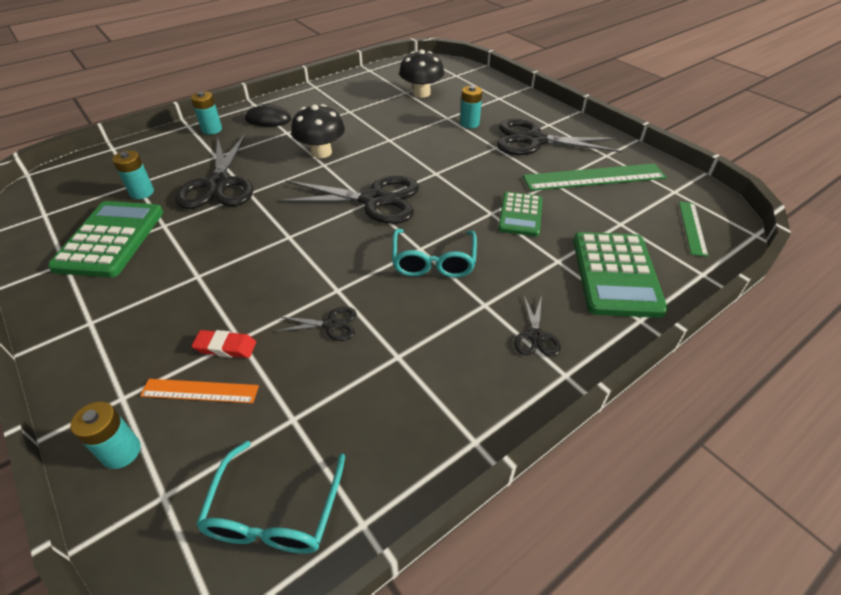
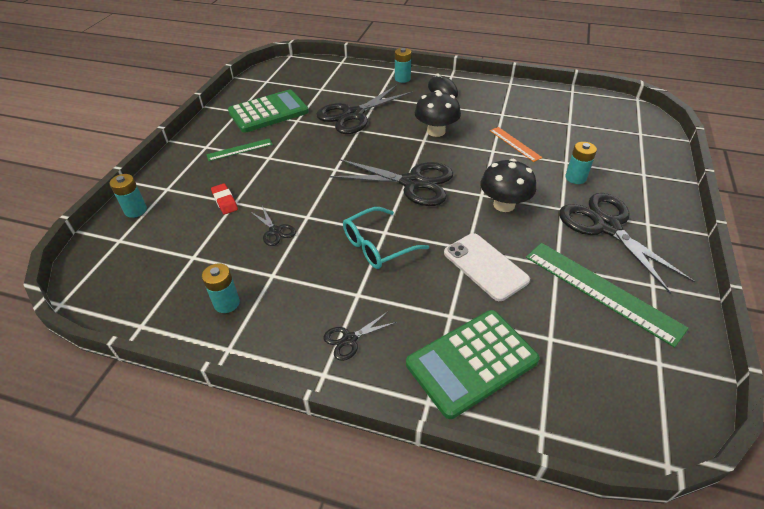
camera: 55 degrees right, 0 degrees up
(142, 192) = (315, 96): turquoise battery -> turquoise battery (227, 303)
(200, 391) = (189, 211): orange ruler -> orange ruler (515, 144)
(274, 512) = (130, 286): turquoise glasses -> none
(373, 200) = (412, 182): black scissors -> black scissors turned 45 degrees counterclockwise
(421, 93) = (581, 131): black mushroom -> black mushroom (504, 205)
(520, 214) = (485, 266): green calculator -> white phone
(692, 228) = (610, 400): green ruler -> green ruler (239, 149)

